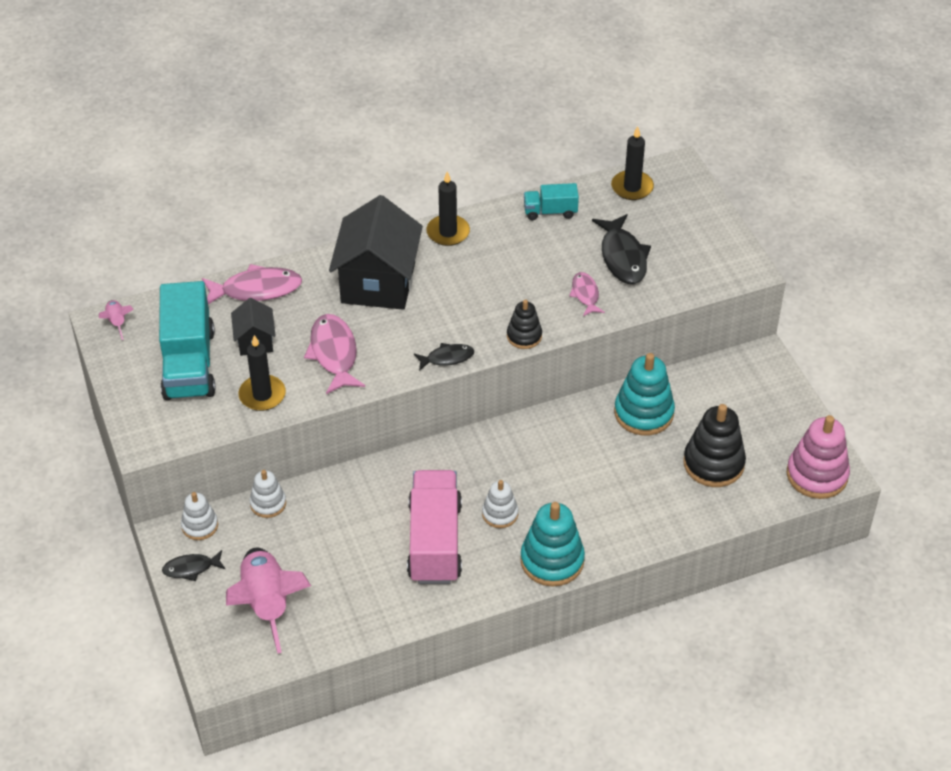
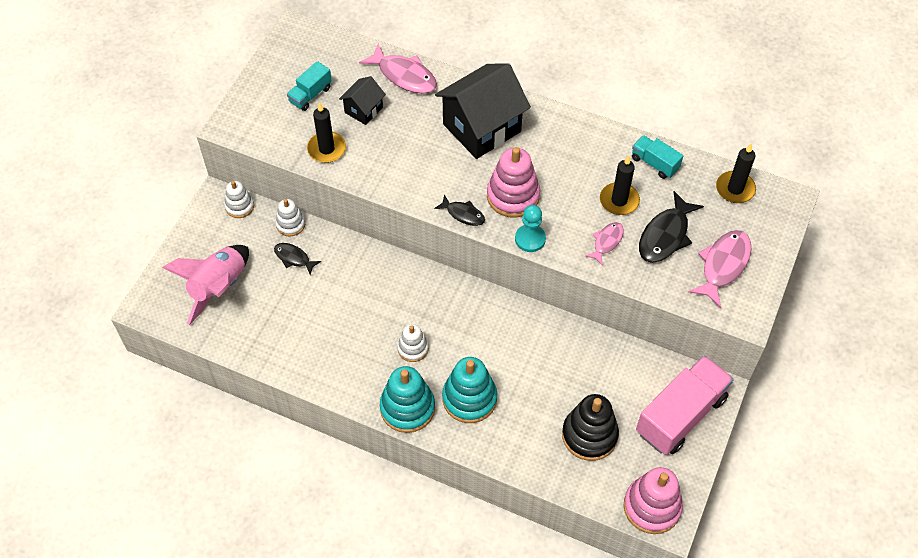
camera: 45 degrees right, 10 degrees up
(117, 322) = (302, 36): pink rocket -> none
(189, 363) = (310, 95): turquoise truck -> turquoise truck, size x0.50
(191, 568) = (205, 229): black fish -> black fish (294, 258)
(334, 354) = (399, 155): pink fish -> pink fish (723, 265)
(435, 542) = (353, 332): pink truck -> pink truck (680, 415)
(448, 232) = (567, 126): black candle -> black candle (619, 200)
(470, 315) = (513, 196): none -> pink stacking toy
(524, 336) = (530, 239): black stacking toy -> turquoise pawn
(643, 413) = (585, 359): turquoise stacking toy -> turquoise stacking toy (469, 398)

